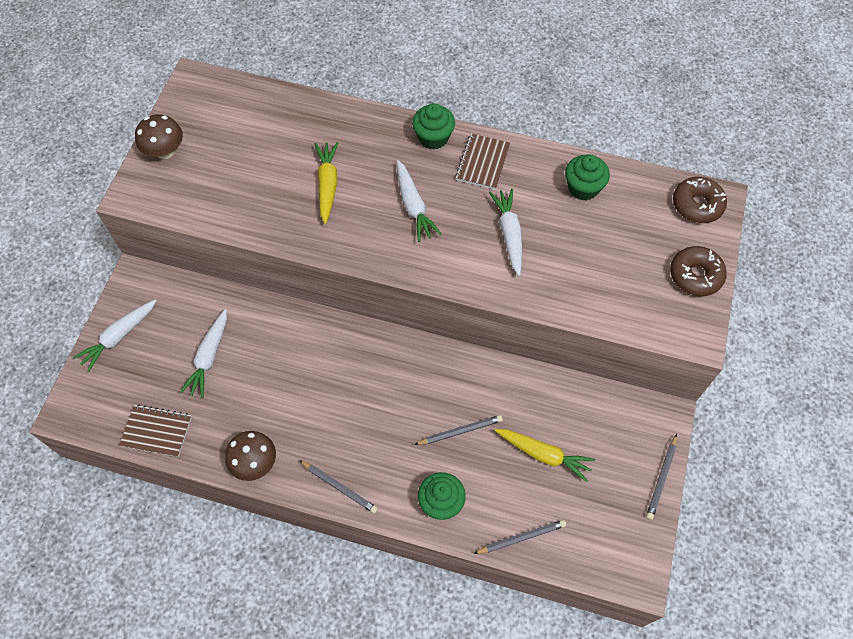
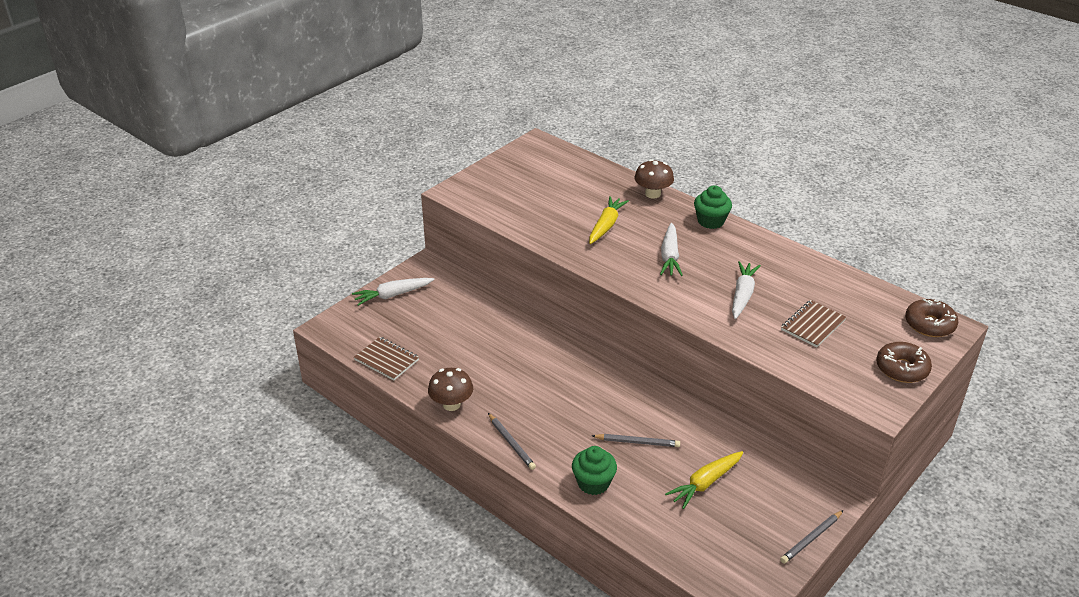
camera: 25 degrees right, 25 degrees down
(165, 151) = (492, 174): brown mushroom -> brown mushroom (652, 194)
(209, 357) = (454, 328): white carrot -> none
(482, 162) = (744, 246): brown notebook -> brown notebook (812, 325)
(521, 537) = (652, 532): grey pencil -> none
(543, 454) = (705, 483): yellow carrot -> yellow carrot turned 90 degrees clockwise
(583, 188) = (826, 285): green cupcake -> none

